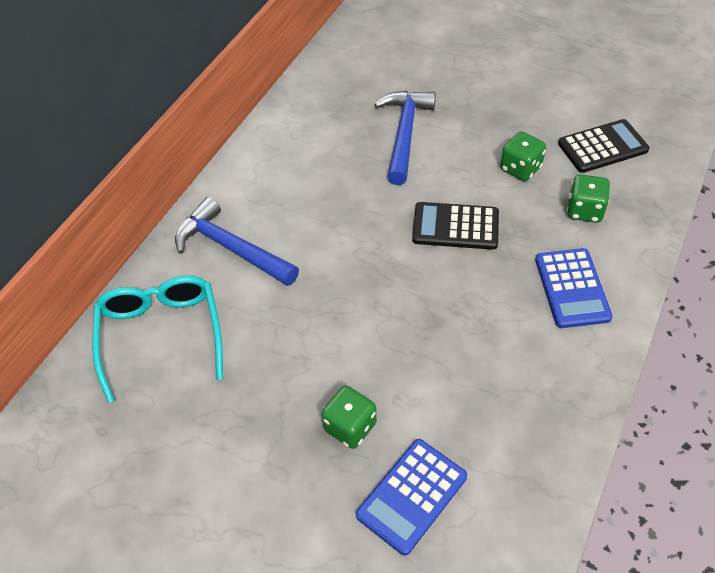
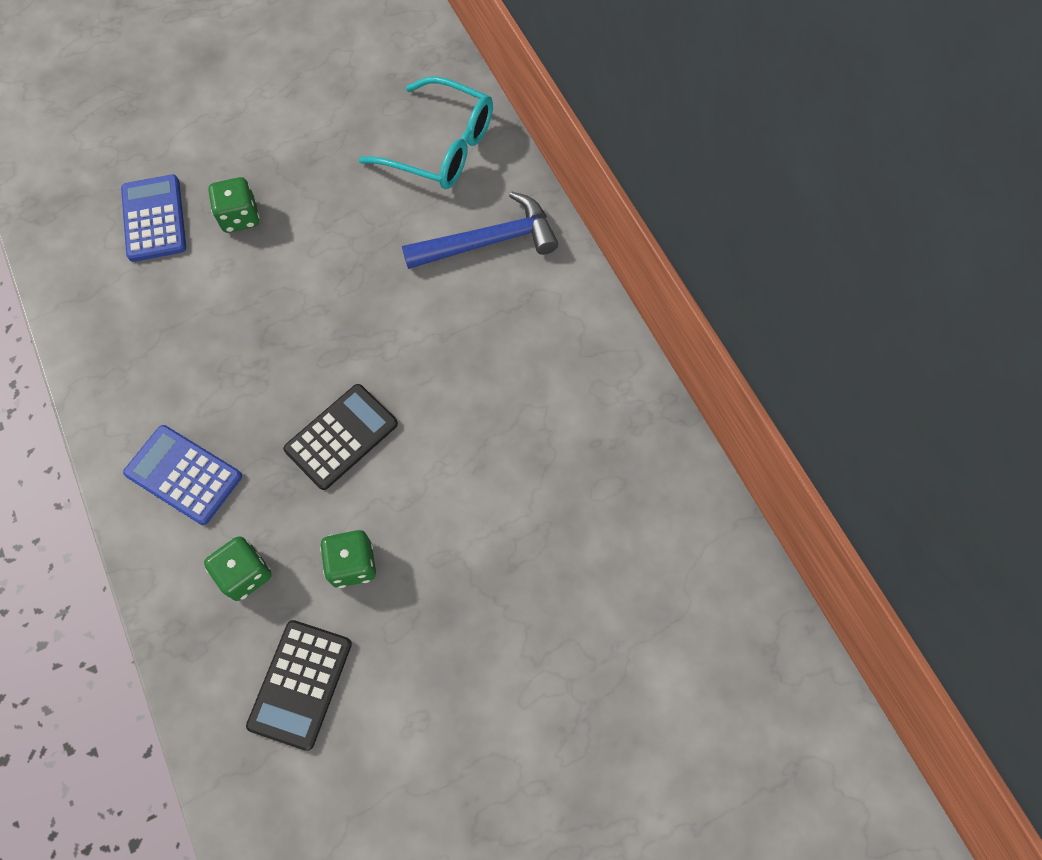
camera: 125 degrees right, 15 degrees up
(404, 134) = (505, 491): blue hammer -> none

